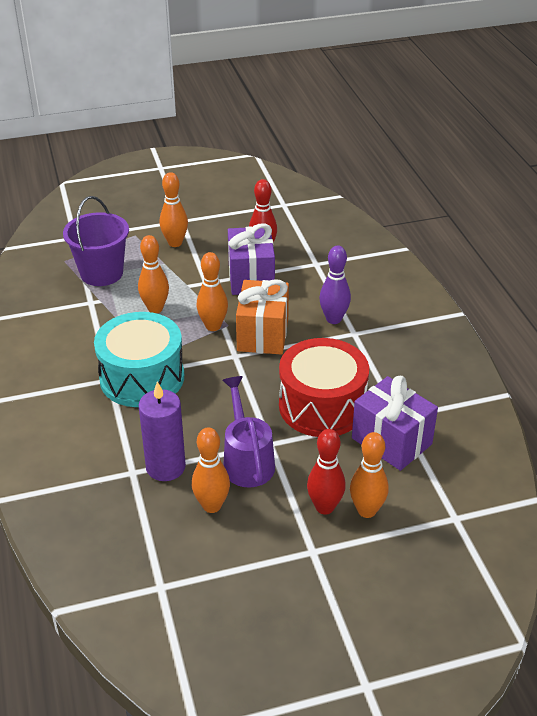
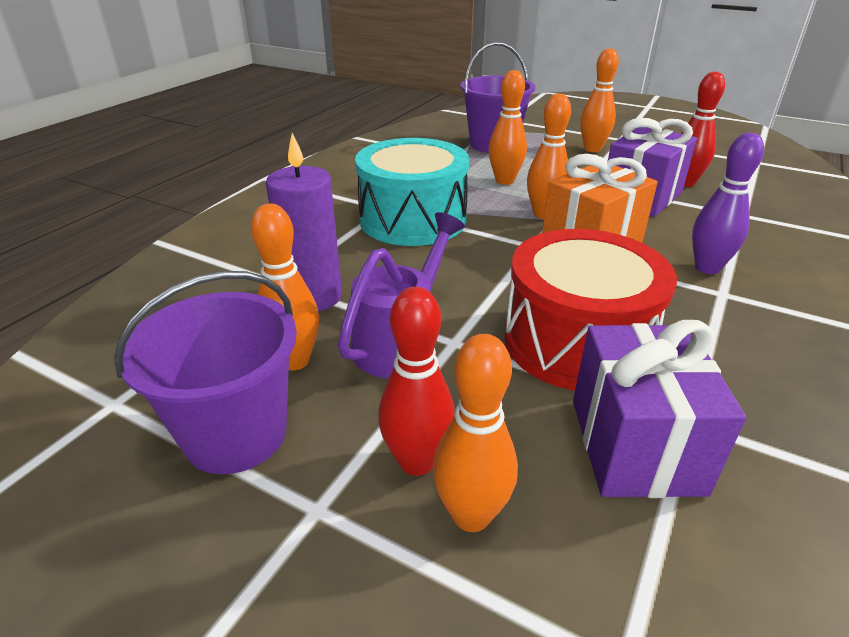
camera: 45 degrees right, 5 degrees down
(239, 553) = (236, 434): none -> purple bucket

